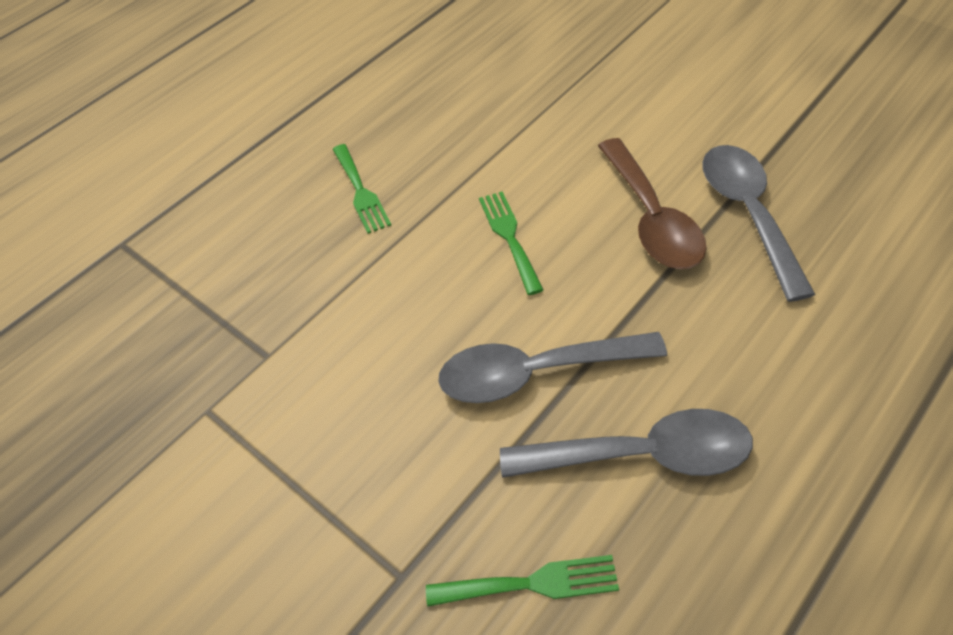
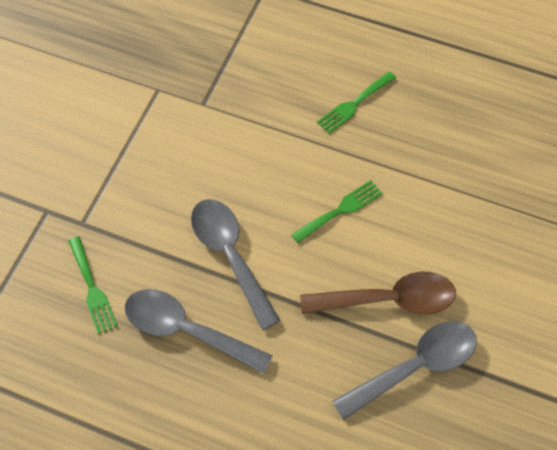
camera: 65 degrees right, 10 degrees up
(642, 455) = (186, 330): grey spoon -> grey spoon turned 135 degrees clockwise
(652, 218) = (388, 299): brown spoon -> brown spoon turned 150 degrees counterclockwise

